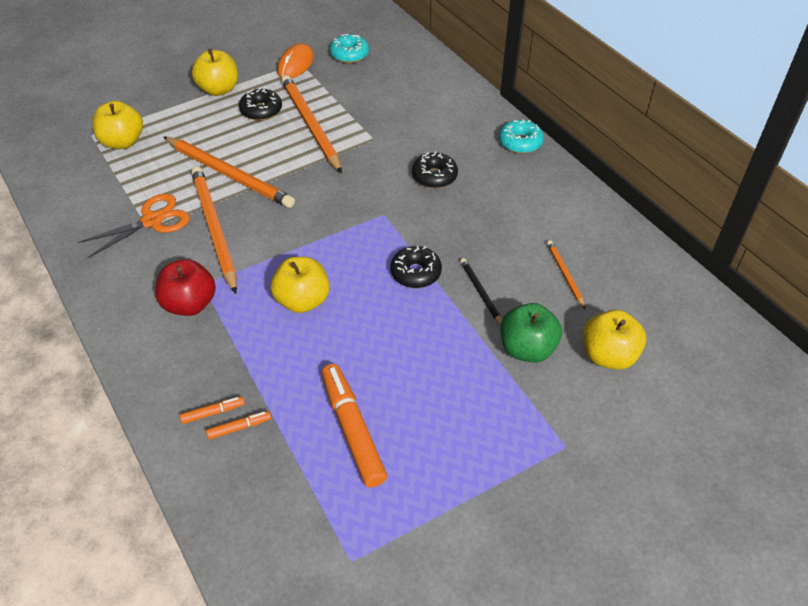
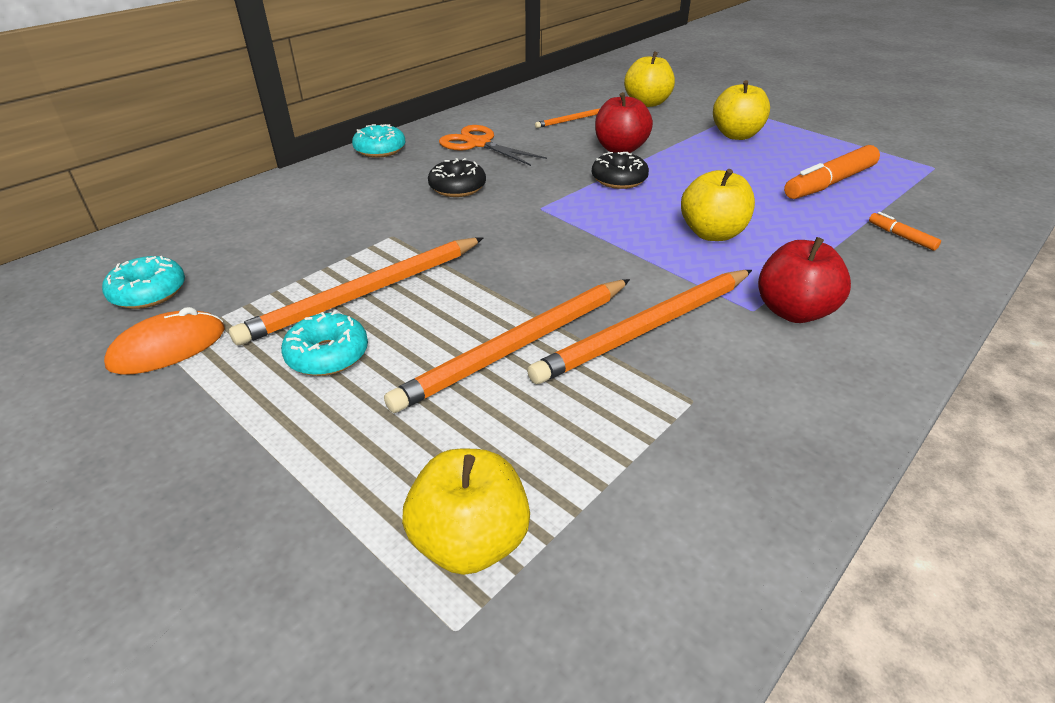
camera: 105 degrees left, 10 degrees down
(152, 220) = (672, 402): orange scissors -> orange scissors (478, 144)
(213, 412) = (906, 255): orange marker -> none
(219, 89) = (250, 434): yellow apple -> yellow apple (736, 135)
(229, 174) = (517, 346): orange pencil -> orange pencil turned 150 degrees counterclockwise
(261, 110) = (328, 355): black donut -> turquoise donut
(295, 64) = (168, 347): orange mouse -> orange mouse turned 45 degrees counterclockwise
(480, 292) = (620, 149): black pencil -> red apple
(527, 349) = (668, 128): green apple -> none

